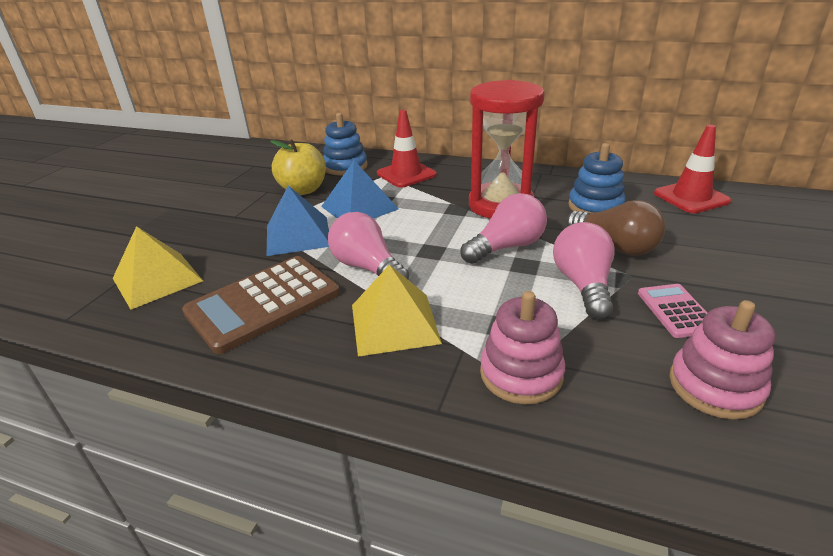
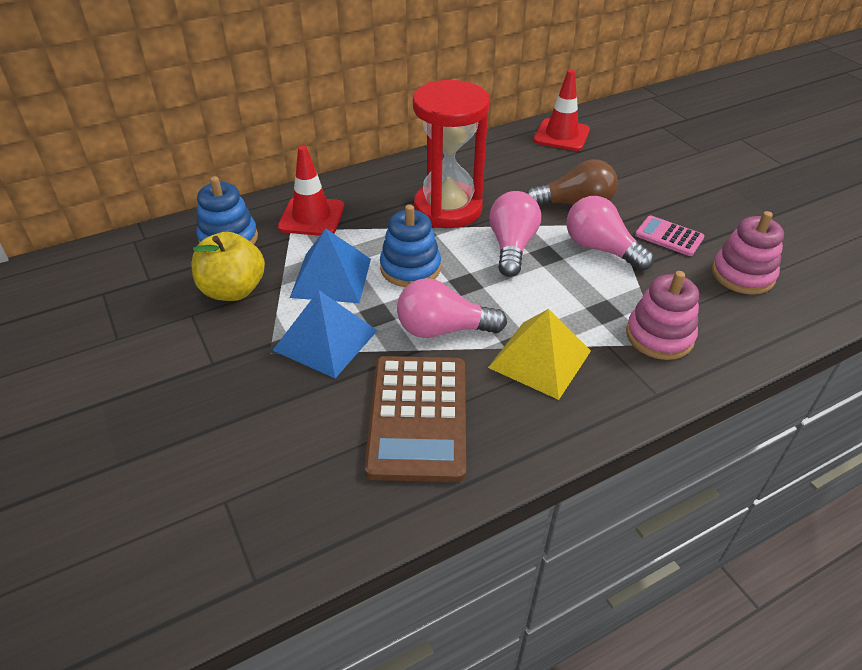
camera: 50 degrees left, 10 degrees up
(157, 279) = (269, 475): yellow pyramid -> none
(595, 206) = (515, 175): blue stacking toy -> blue stacking toy (410, 268)

